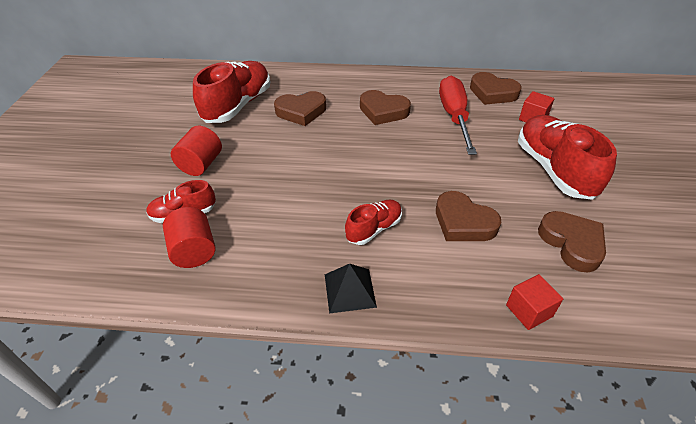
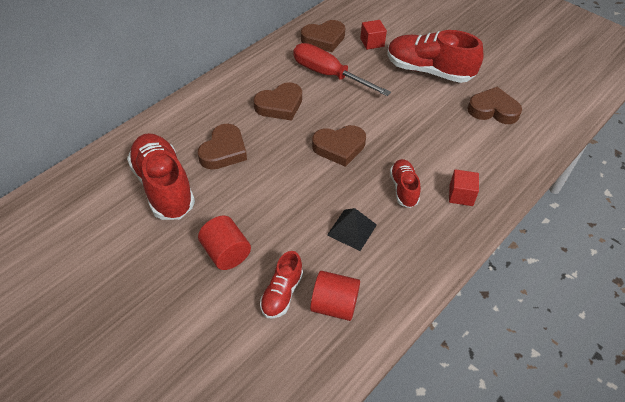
camera: 55 degrees left, 5 degrees up
(350, 290) = (447, 233): black pyramid -> black pyramid (352, 229)
(463, 222) = (436, 142): brown heart -> brown heart (339, 147)
(529, 311) = (525, 163): red cube -> red cube (461, 195)

